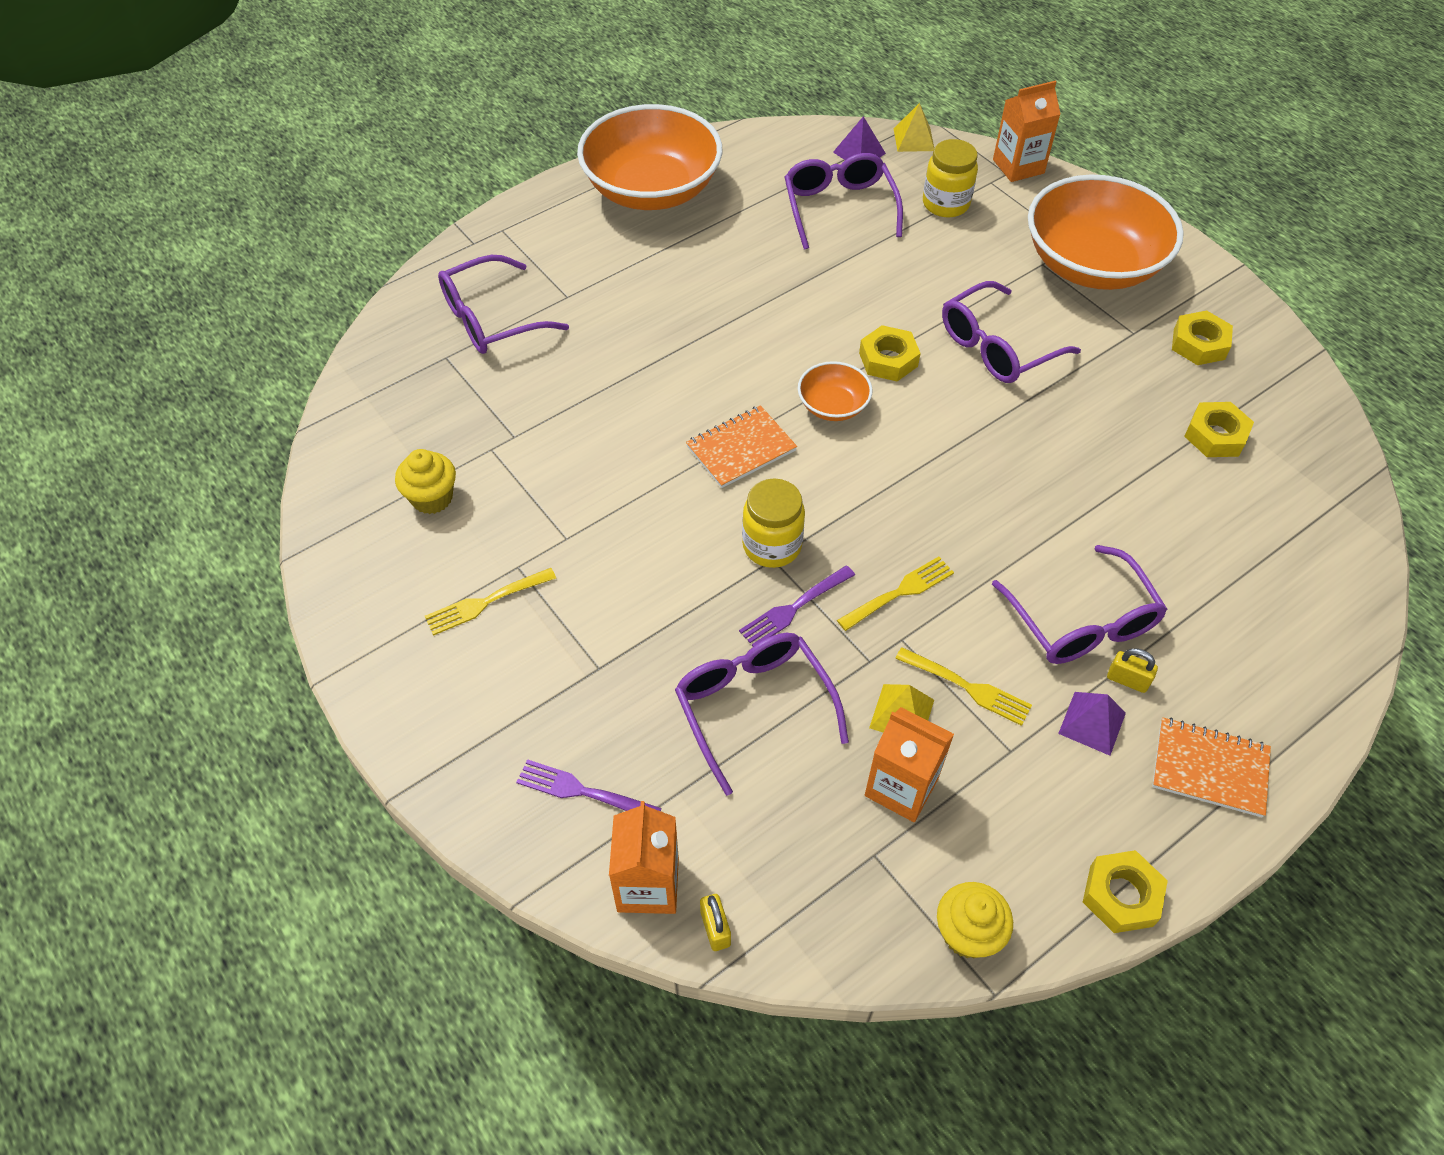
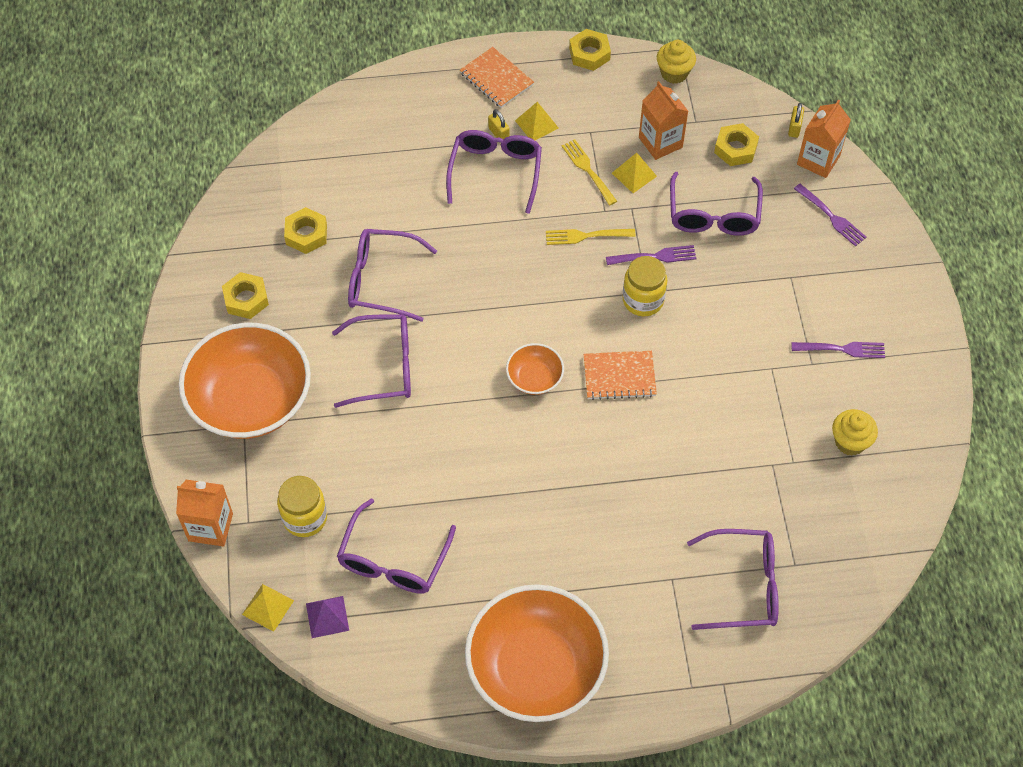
camera: 150 degrees left, 5 degrees up
(487, 601) = (841, 349): yellow fork -> purple fork
(888, 359) = (468, 395): yellow nut -> yellow nut (735, 149)
(1085, 426) = (381, 280): none -> purple glasses
(1092, 723) = (536, 124): purple pyramid -> yellow pyramid

